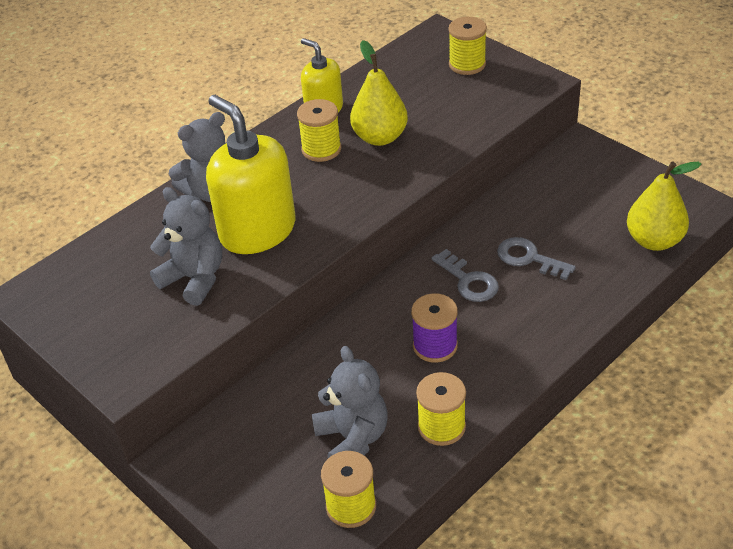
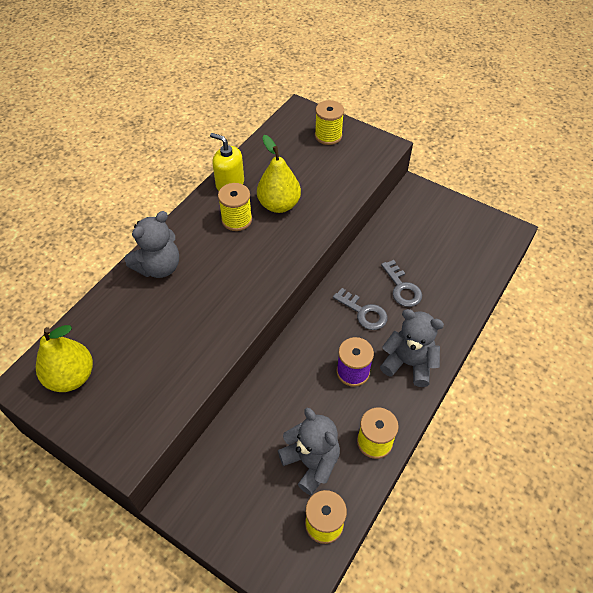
camera: 15 degrees left, 10 degrees up
(194, 279) = (164, 349): grey teddy bear -> grey teddy bear (408, 363)
(257, 231) = (204, 298): yellow soap dispenser -> none
(529, 258) = (402, 288): grey key -> grey key turned 135 degrees counterclockwise
(654, 241) = (485, 263): yellow pear -> yellow pear (71, 377)

